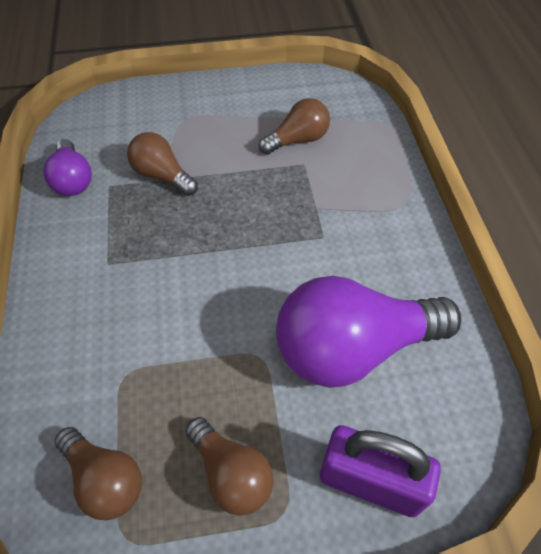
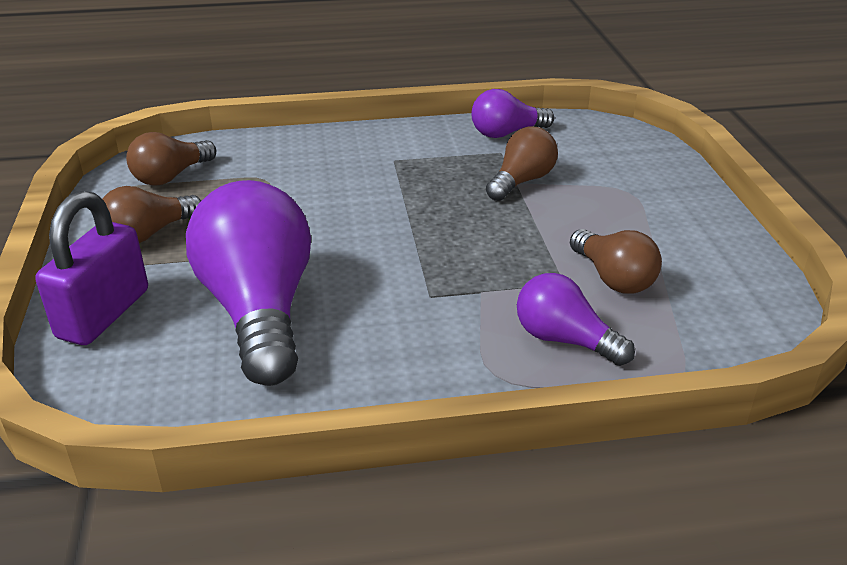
camera: 90 degrees right, 20 degrees down
(365, 169) = (564, 340): none -> purple light bulb

